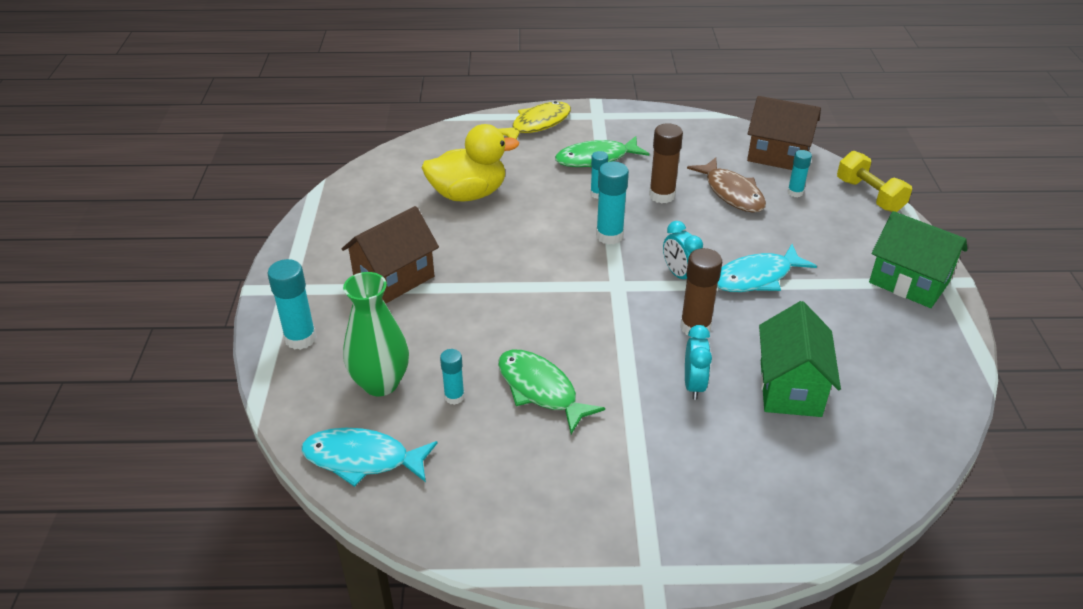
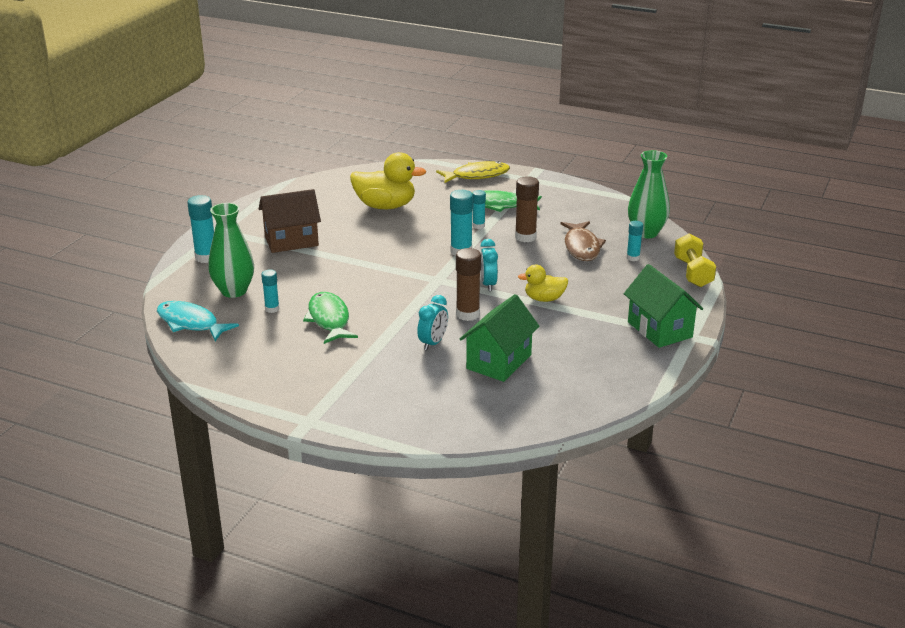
camera: 25 degrees right, 10 degrees down
(757, 277) = (544, 299): turquoise fish -> yellow duck
(778, 156) = (646, 233): brown house -> green vase

